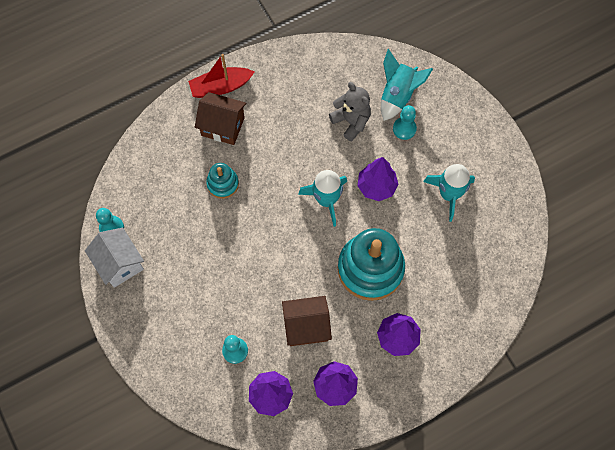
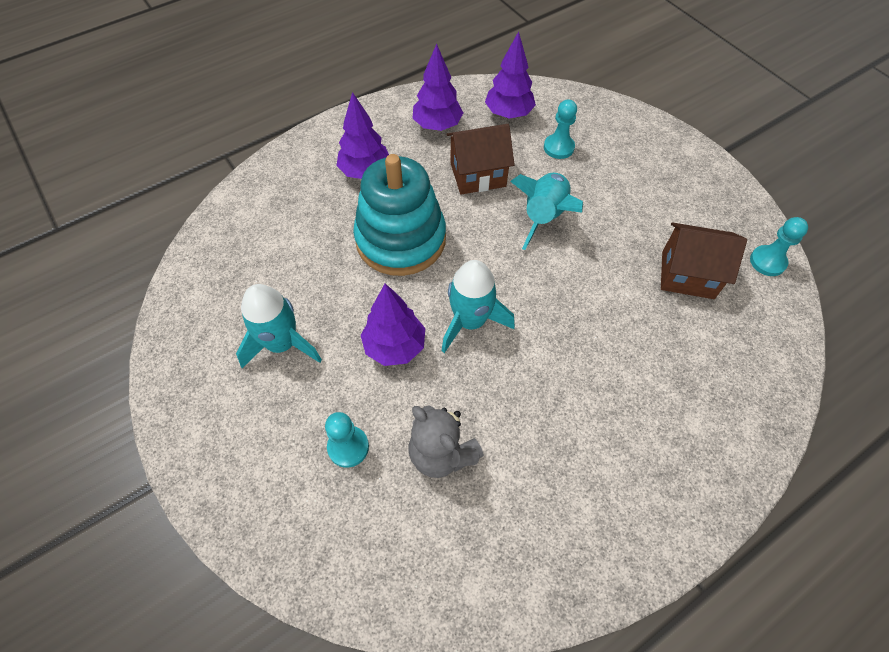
camera: 175 degrees right, 10 degrees down
(120, 263) = (735, 222): white house -> none
(221, 87) = (689, 502): red boat -> none
(223, 126) = (661, 425): brown house -> brown house (687, 275)
(223, 184) = (632, 332): turquoise stacking toy -> none
(398, 95) = (358, 514): turquoise rocket -> turquoise rocket (544, 217)

